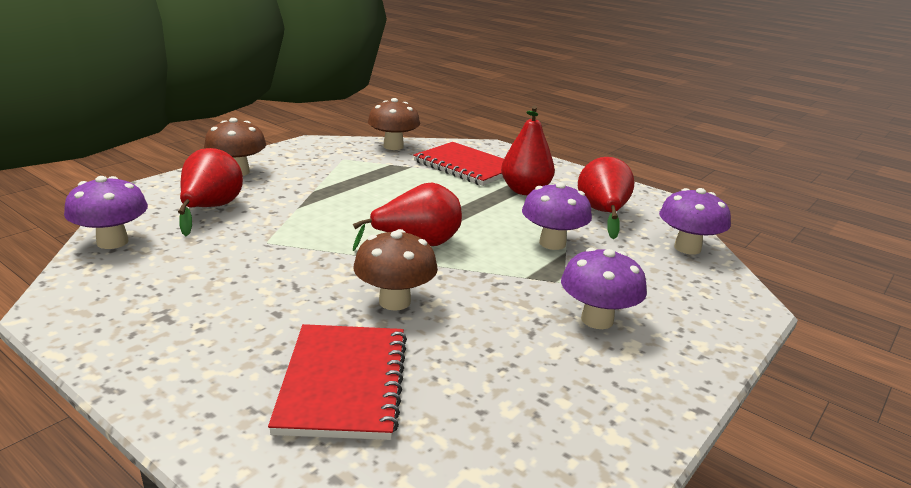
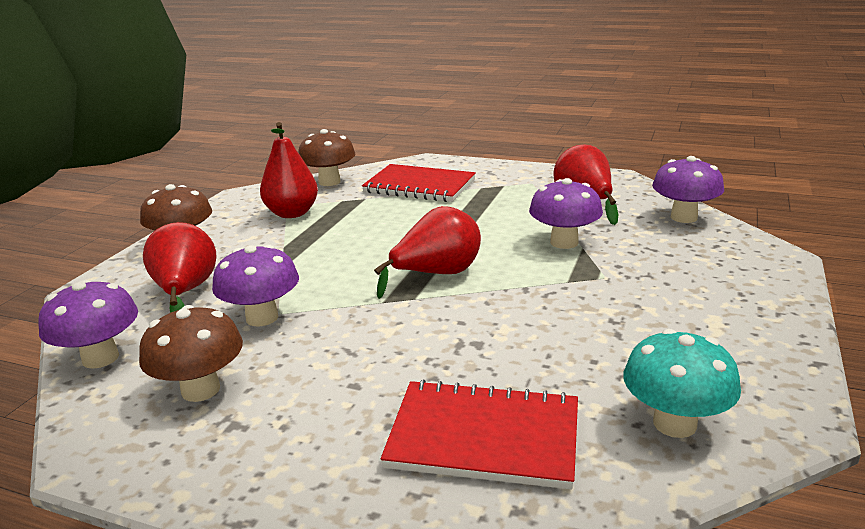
camera: 15 degrees left, 0 degrees up
(343, 383) = (484, 437): red notebook -> red notebook turned 60 degrees counterclockwise
(394, 301) = (464, 339): brown mushroom -> brown mushroom (200, 390)
(514, 421) = (674, 423): none -> turquoise mushroom
(525, 191) = (496, 197): red pear -> red pear (292, 213)
(597, 320) = (664, 305): purple mushroom -> purple mushroom (262, 317)

